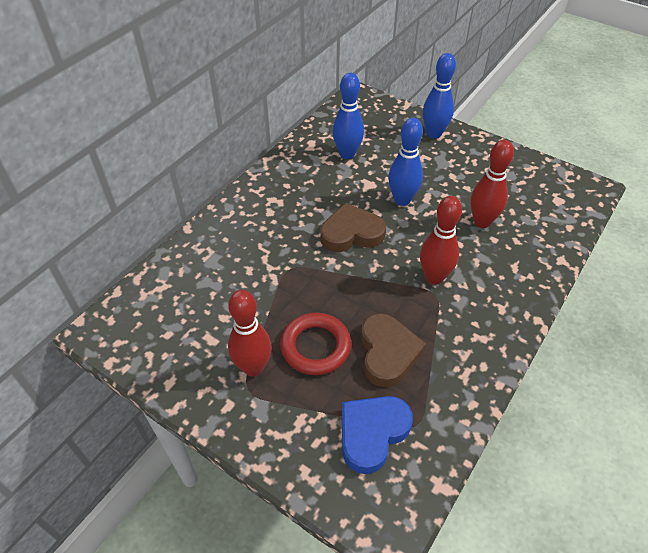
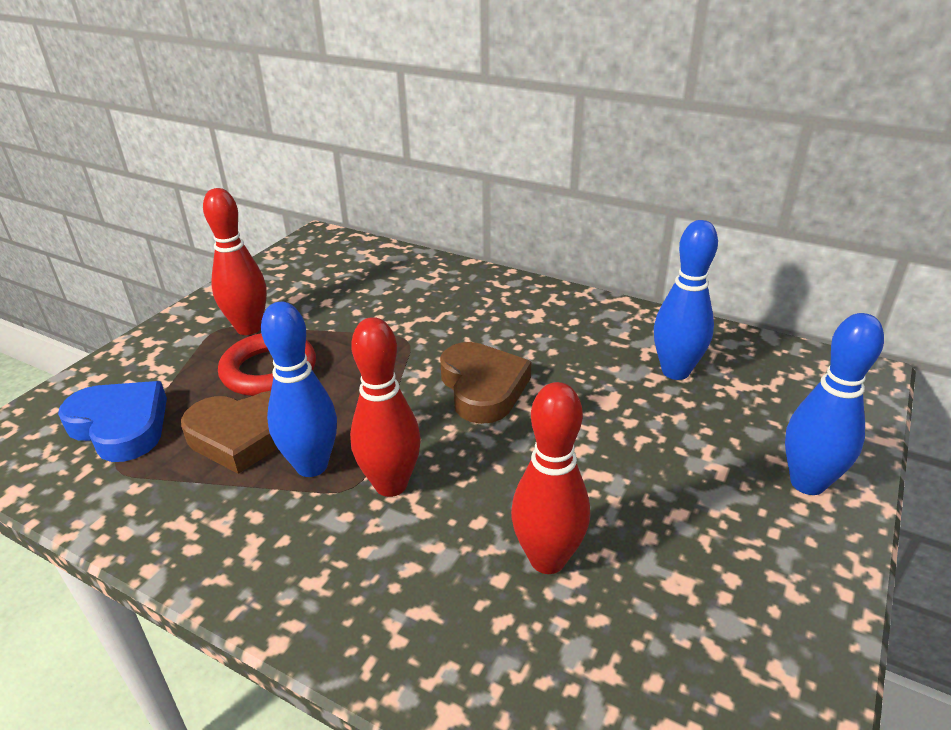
camera: 85 degrees right, 15 degrees down
(402, 200) = (578, 441): blue bowling pin -> blue bowling pin (312, 466)

